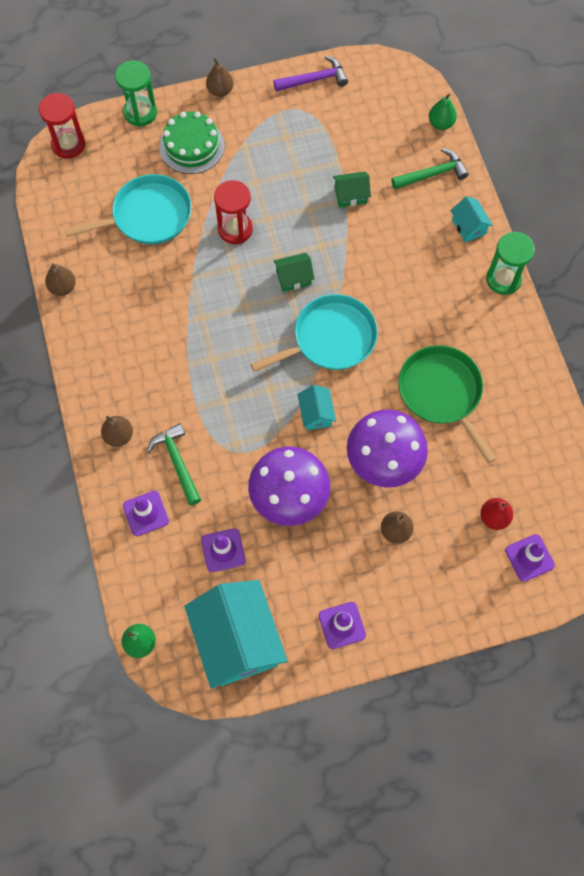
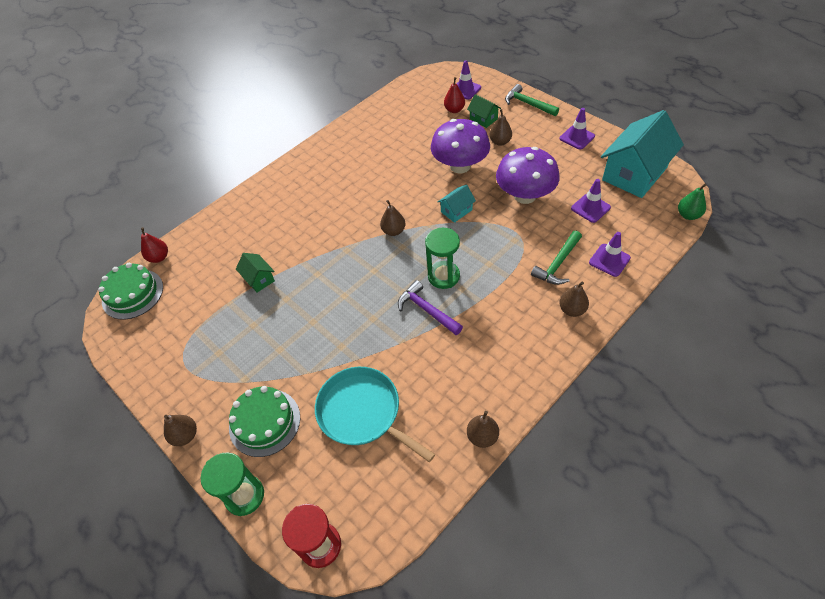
camera: 115 degrees left, 15 degrees down
(235, 229) = (336, 337): red hourglass -> none
(293, 278) = (357, 276): green house -> green house (483, 119)
(314, 80) = (142, 364): purple hammer -> purple hammer (427, 310)
(330, 339) = (393, 231): turquoise pan -> brown pear
(405, 91) = (132, 294): none -> green cake
(432, 174) = (212, 241): green hammer -> green hammer (528, 104)
(441, 123) = (159, 257): green pear -> red pear
(442, 393) = (392, 161): green pan -> none
(469, 226) = (251, 202): turquoise house -> none
(503, 279) = (285, 169): green hourglass -> green hourglass (443, 276)

